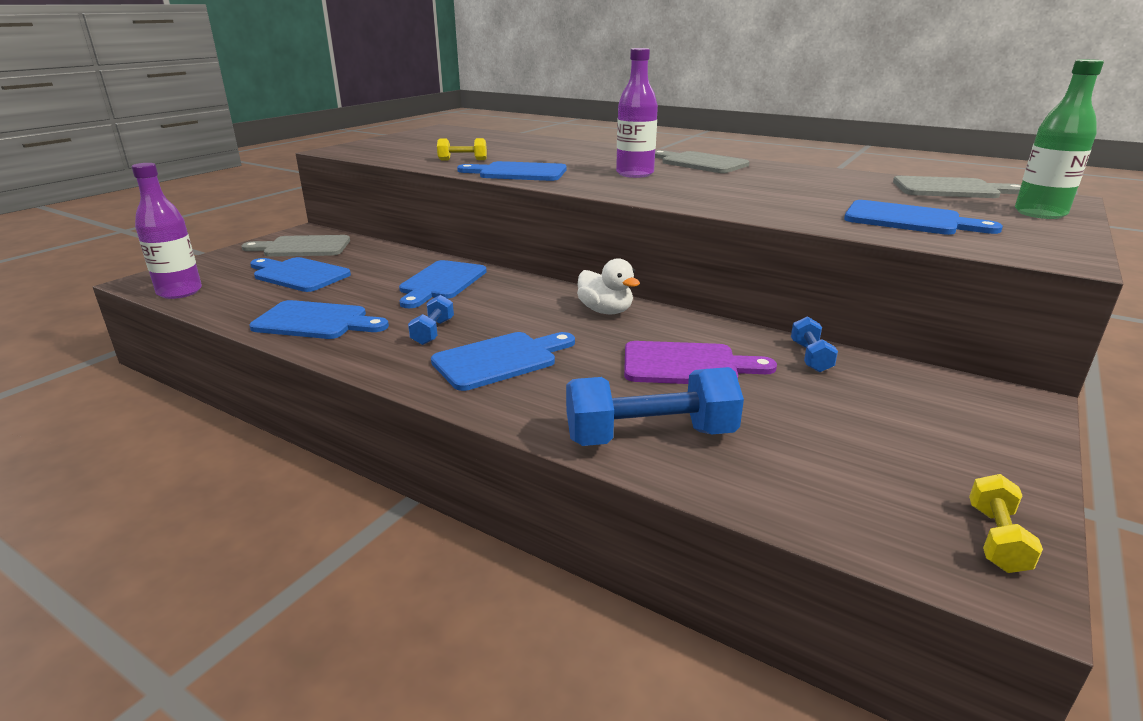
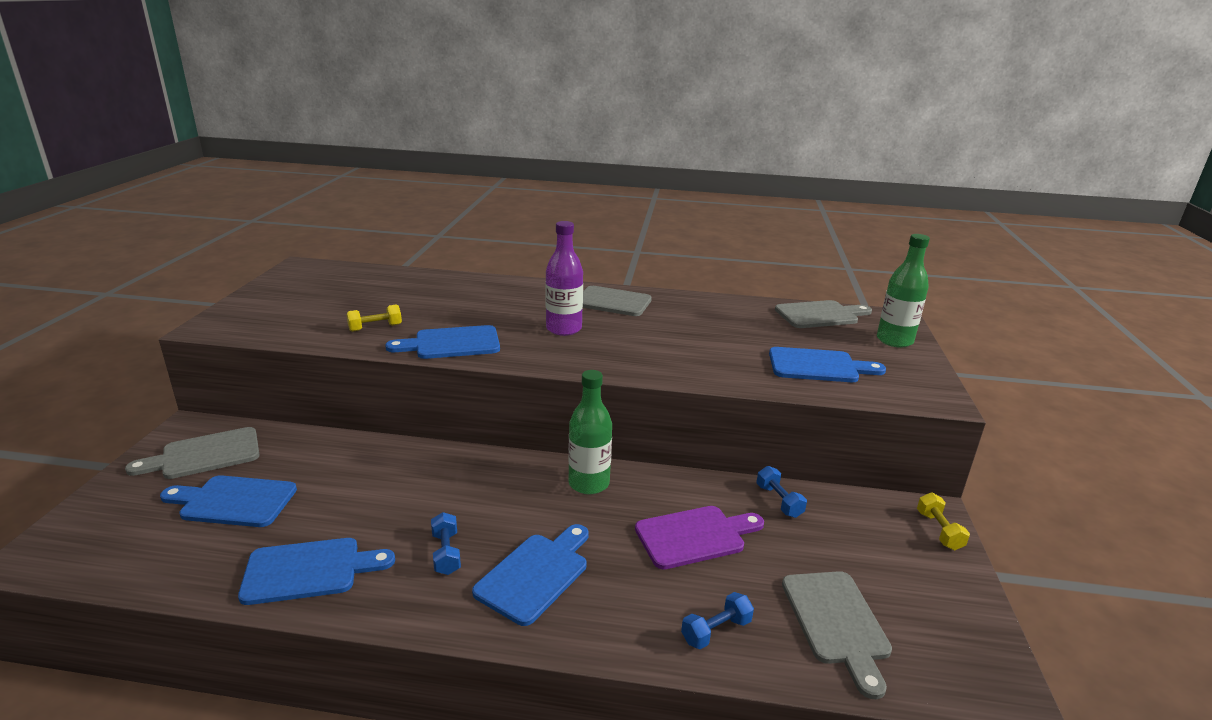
camera: 25 degrees left, 0 degrees up
(179, 292) = (98, 564): purple bottle -> none
(441, 282) = (406, 479): blue cutting board -> none
(605, 311) = (589, 483): white duck -> green bottle
(650, 436) = (716, 631): blue dumbbell -> blue dumbbell, size x0.52
(805, 462) = (837, 622): none -> grey cutting board
(996, 539) = (982, 656): yellow dumbbell -> yellow dumbbell (939, 531)

